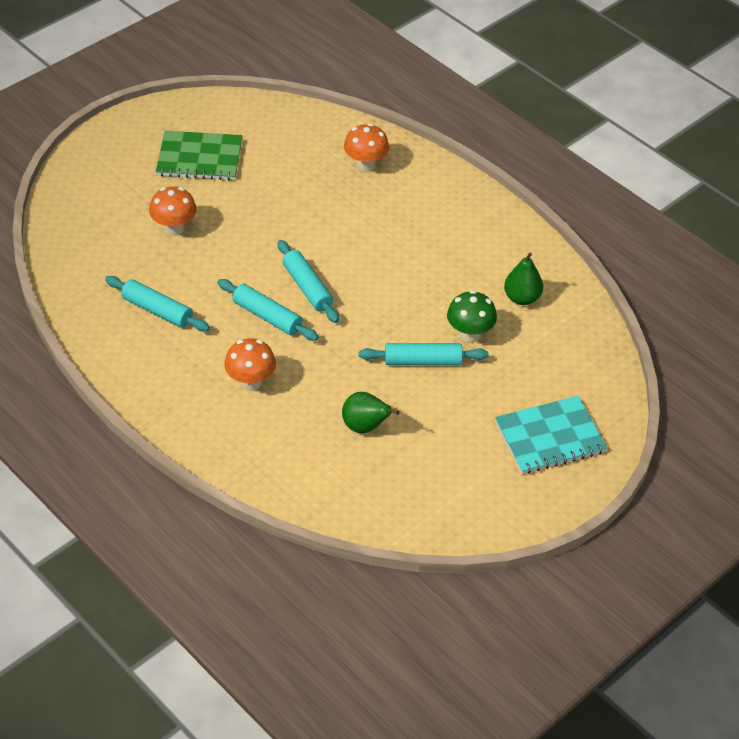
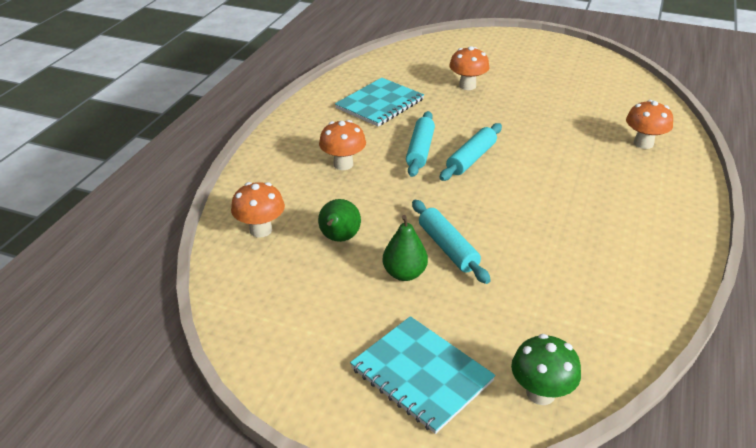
camera: 65 degrees right, 10 degrees down
(157, 310) = (380, 104): turquoise rolling pin -> turquoise notebook
(199, 158) = (548, 74): green notebook -> none
(317, 478) = (260, 230): none -> orange mushroom
(470, 334) = (511, 267): green mushroom -> green mushroom (540, 393)
(522, 298) = (597, 288): green pear -> green pear (404, 273)

